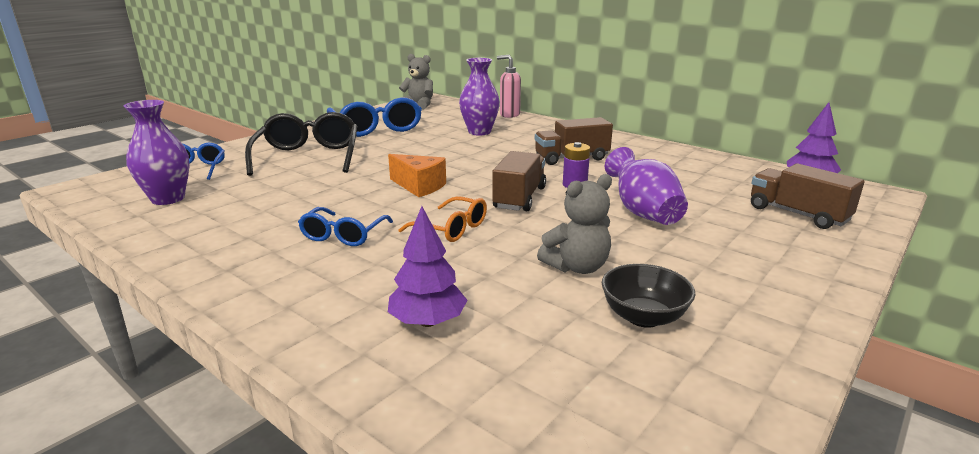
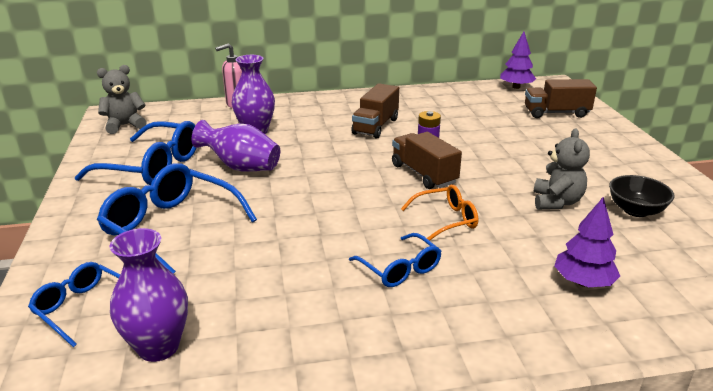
camera: 50 degrees left, 5 degrees up
(308, 156) = (171, 226): black glasses -> blue glasses
(419, 186) = (342, 201): orange cheese -> none
(643, 212) = (502, 148): purple vase -> purple vase (241, 167)

